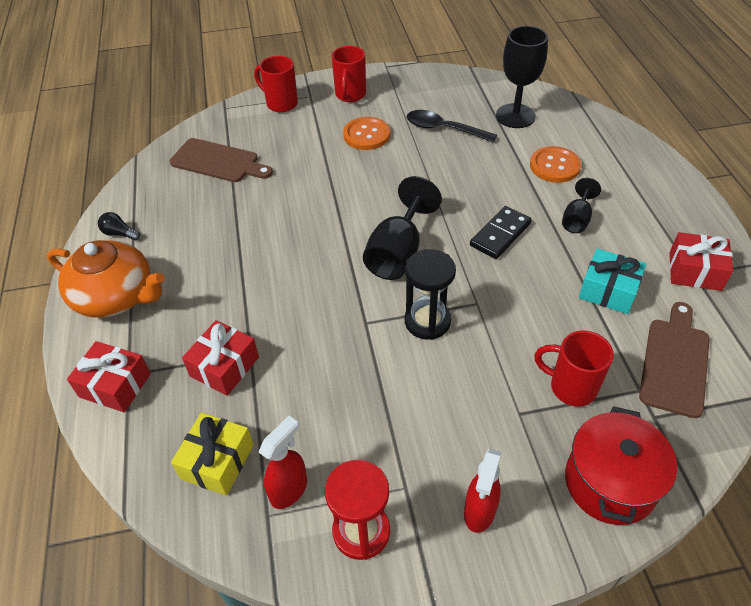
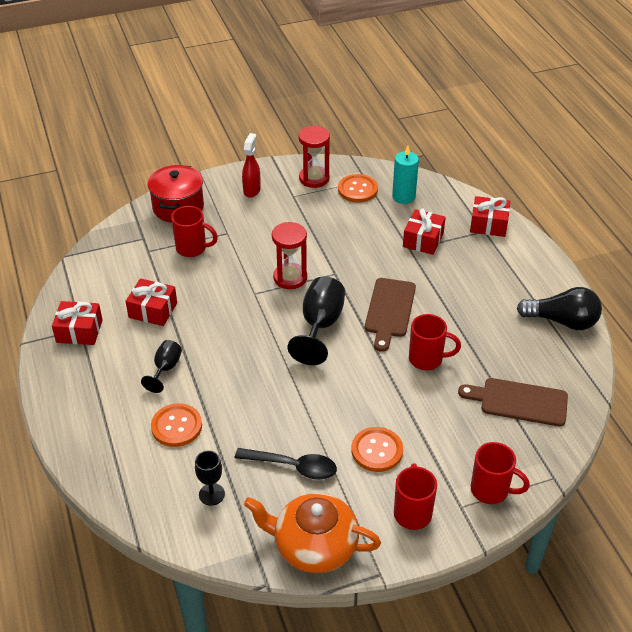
camera: 170 degrees right, 5 degrees down
(116, 296) = (528, 274): orange teapot -> orange teapot (314, 546)
(119, 234) = (562, 321): black light bulb -> black light bulb, size x2.13
(217, 461) = (403, 197): yellow gift -> turquoise candle
(289, 206) = (427, 359): none -> red mug
(289, 490) = (357, 189): red spray bottle -> orange button
(427, 321) = (290, 278): black hourglass -> red hourglass
(500, 235) = (234, 348): black domino -> none
(515, 116) = (211, 494): black goblet -> black goblet, size x0.57
(608, 291) = (153, 310): turquoise gift -> red gift
(674, 362) = (119, 268): brown cutting board -> brown cutting board (389, 310)

